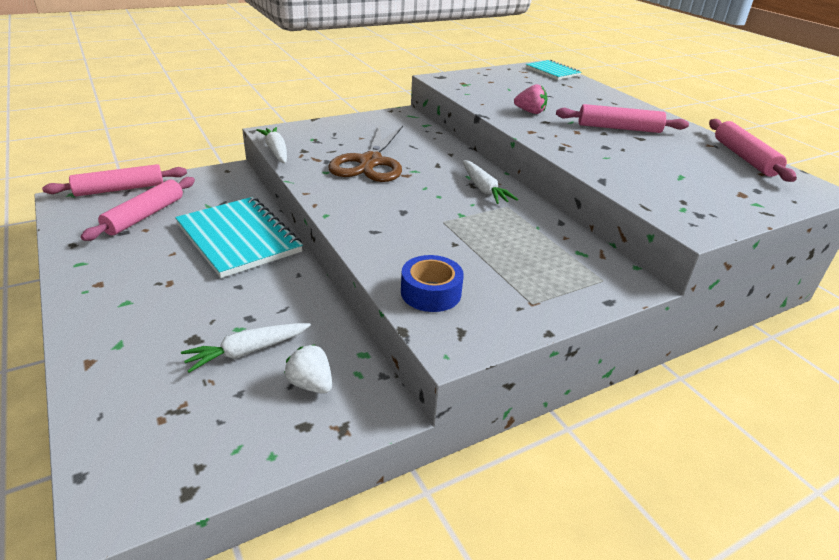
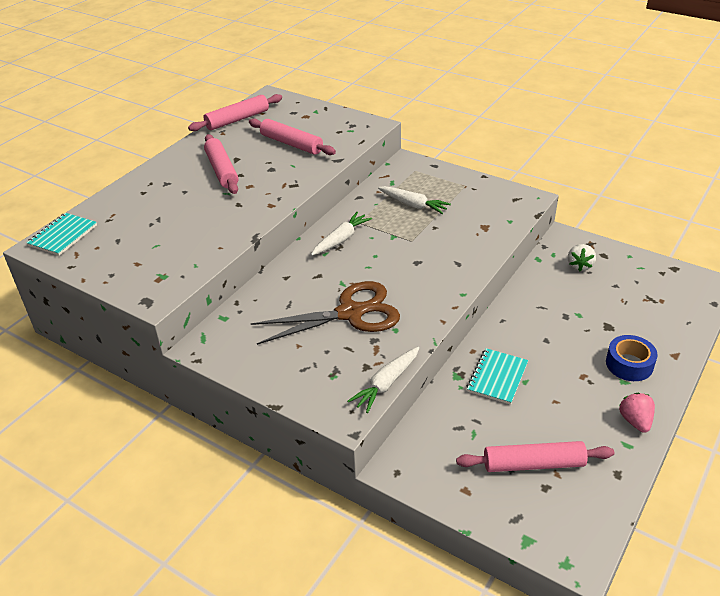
camera: 115 degrees left, 5 degrees up
(120, 189) = (517, 529): pink rolling pin -> pink rolling pin (291, 144)
(239, 238) = (497, 377): turquoise notebook -> turquoise notebook, size x0.55
(247, 351) = (589, 300): white carrot -> white carrot (413, 205)
(431, 292) = (496, 218): blue tape -> blue tape (629, 364)
(530, 112) = (220, 217): pink strawberry -> pink strawberry (635, 421)

